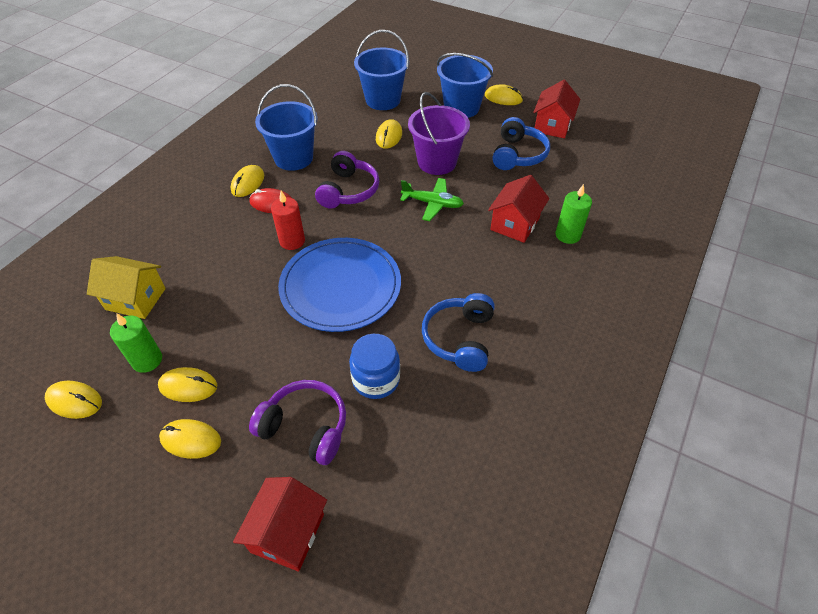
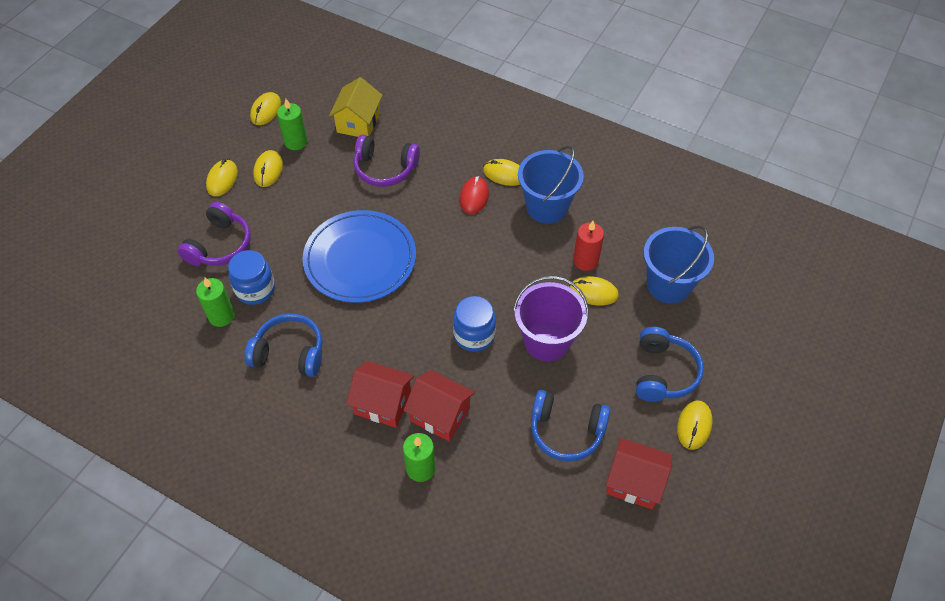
camera: 90 degrees right, 5 degrees up
(287, 533) = (141, 242): red house -> red house (383, 403)
(292, 241) = (421, 218): red candle -> red candle (585, 261)
(348, 190) = (494, 258): purple headphones -> purple headphones (385, 169)
(413, 411) = (221, 316): none -> green candle
(432, 203) = (474, 335): green plane -> blue jar
(461, 107) = (663, 372): blue bucket -> blue headphones

